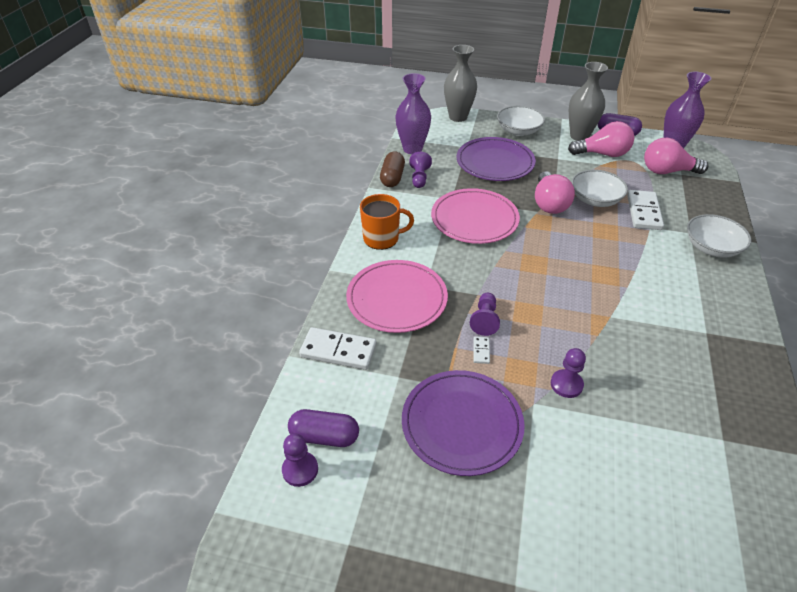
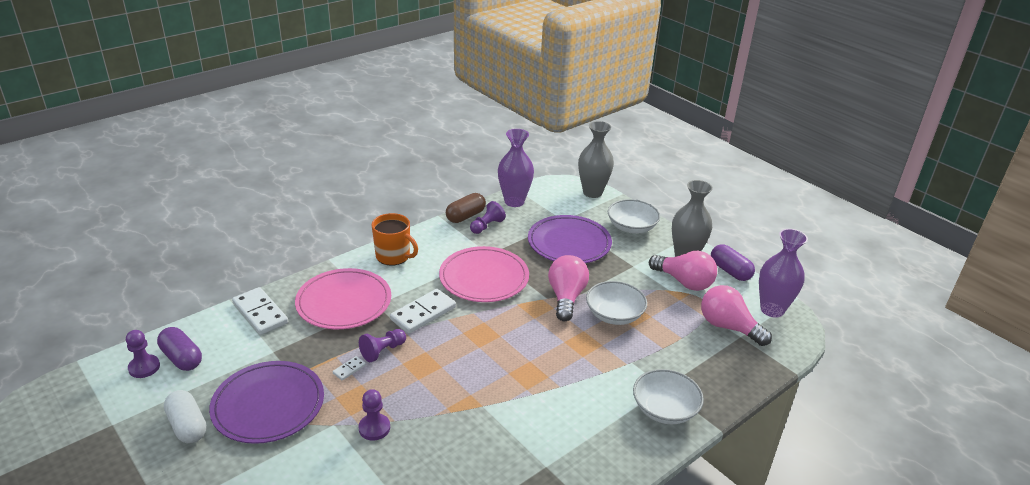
camera: 35 degrees right, 10 degrees down
(421, 492) = (187, 426): none -> white capsule
(549, 204) = (566, 297): pink light bulb -> pink light bulb turned 150 degrees clockwise
(644, 212) = (645, 347): white domino -> white domino (423, 313)

